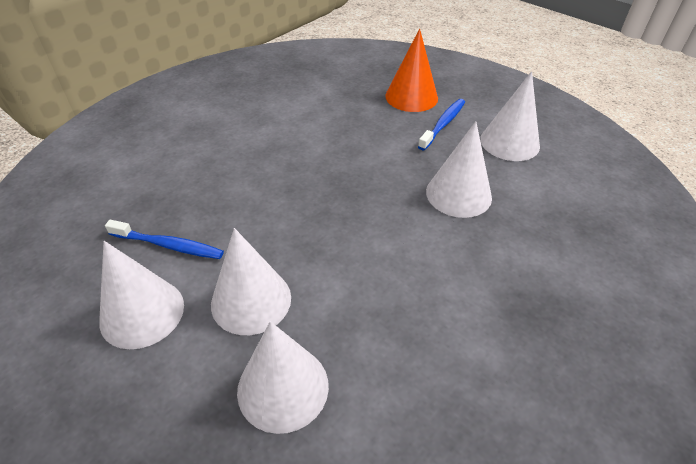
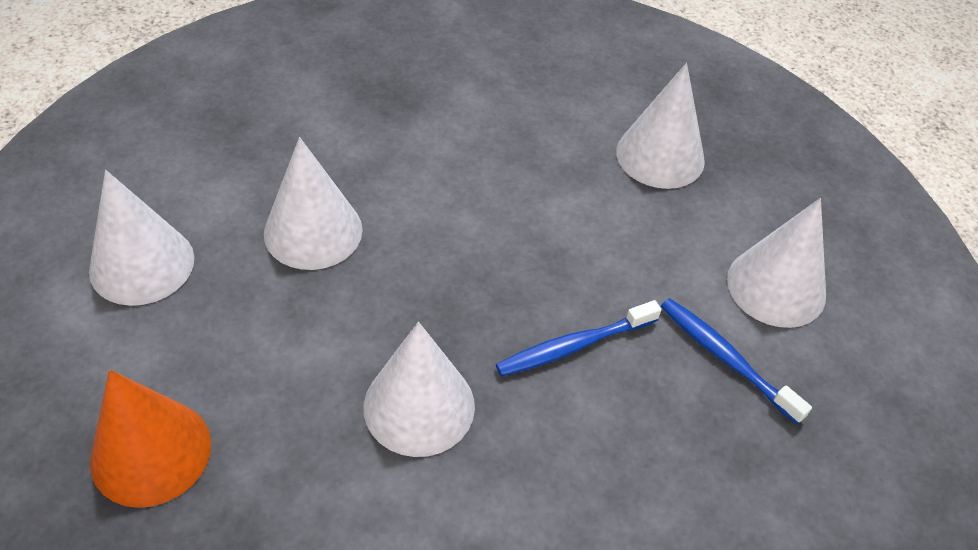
camera: 150 degrees left, 5 degrees up
(251, 300) = (653, 239): white cone -> white cone (419, 406)
(443, 124) = (184, 353): blue toothbrush -> blue toothbrush (574, 346)

